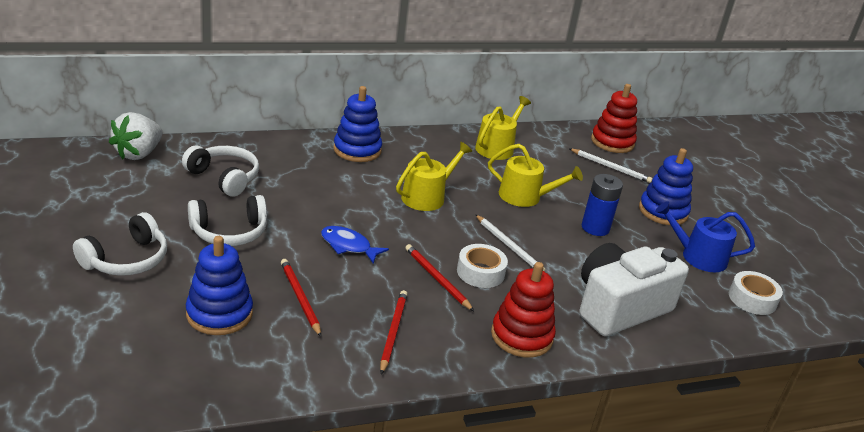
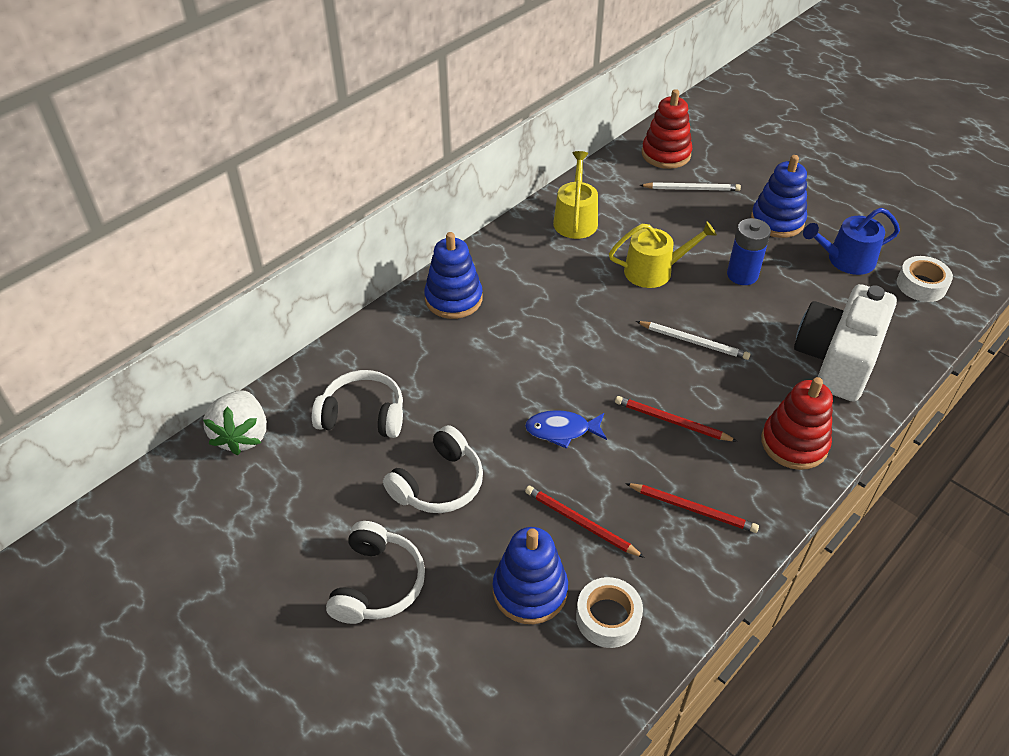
camera: 25 degrees left, 15 degrees up
(393, 332) = (693, 509): red pencil -> red pencil turned 135 degrees clockwise
(427, 196) = (572, 323): yellow watering can -> none
(480, 272) = (699, 389): white tape -> white tape (608, 617)

